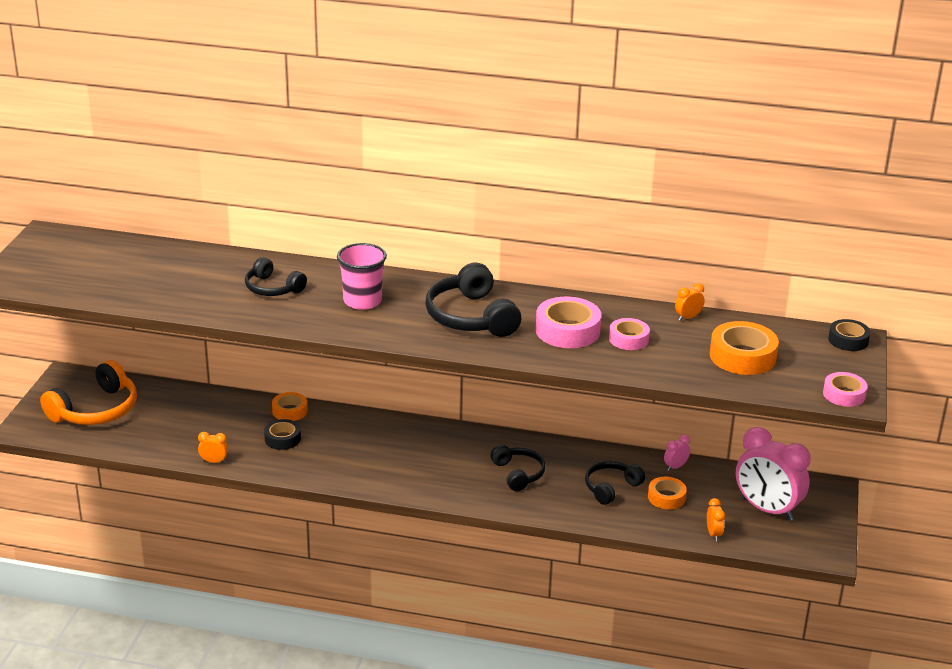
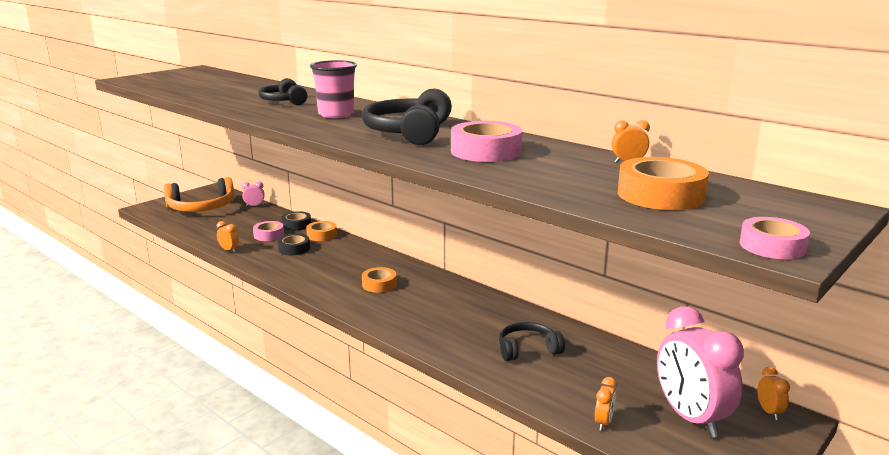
camera: 30 degrees right, 10 degrees down
(518, 474) = (450, 316): black headphones -> none
(628, 339) = (541, 165): pink tape -> pink tape (269, 235)
(666, 497) = (579, 373): orange tape -> orange tape (379, 284)
(675, 467) = (613, 350): pink clock -> pink clock (254, 206)
(813, 486) = (769, 412): none -> orange clock
(848, 340) = (823, 206): black tape -> black tape (296, 225)

